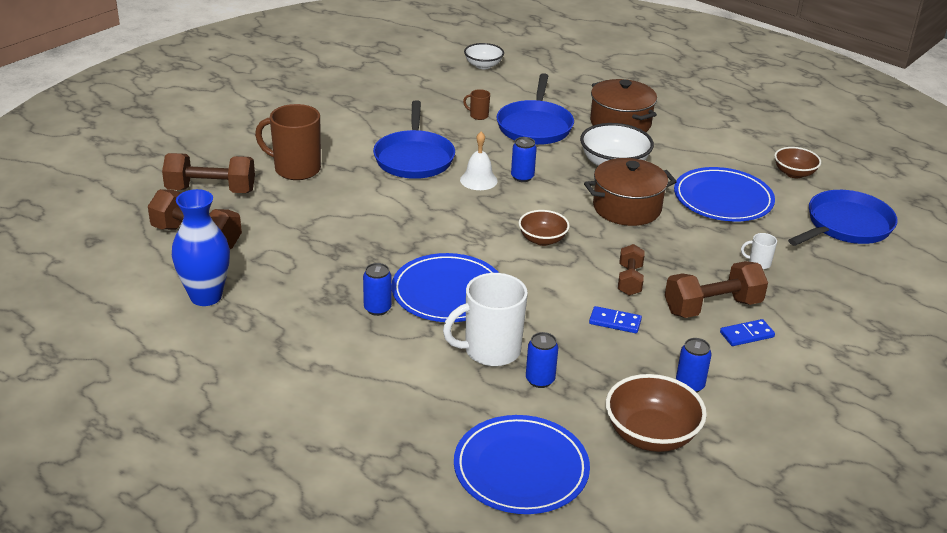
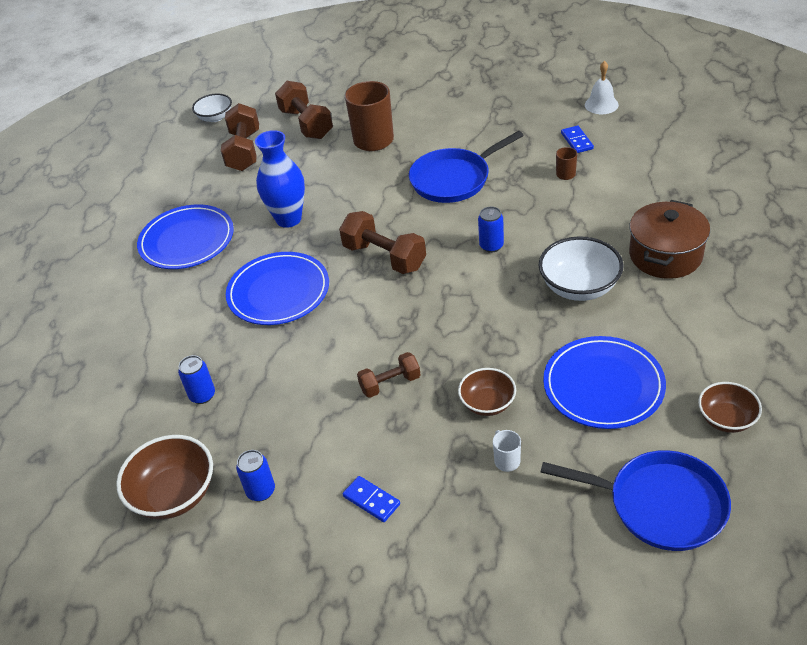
camera: 65 degrees right, 10 degrees up
(206, 296) = (180, 193): blue vase -> blue vase (288, 219)
(377, 308) = (228, 269): blue can -> none
(478, 180) = (458, 226): white bell -> white bell (601, 104)
(483, 65) = (659, 132): white bowl -> white bowl (215, 117)
(490, 351) = (220, 351): white mug -> none
(521, 469) = (87, 436): blue plate -> blue plate (187, 240)
(535, 126) = (589, 211): blue pan -> none
(542, 240) = (403, 304): brown bowl -> brown bowl (487, 403)
(615, 322) = (317, 403): blue domino -> blue domino (576, 141)
(627, 208) = (510, 329): brown pot -> none
(712, 307) = (396, 457): brown dumbbell -> brown dumbbell (384, 257)

